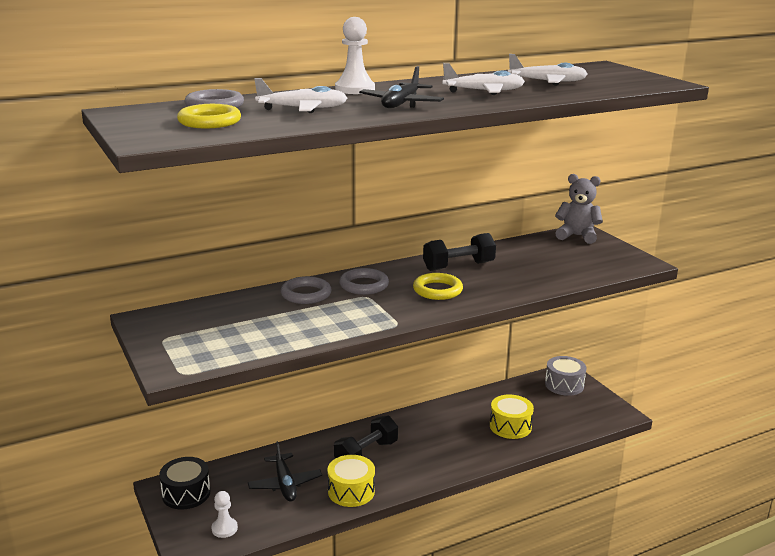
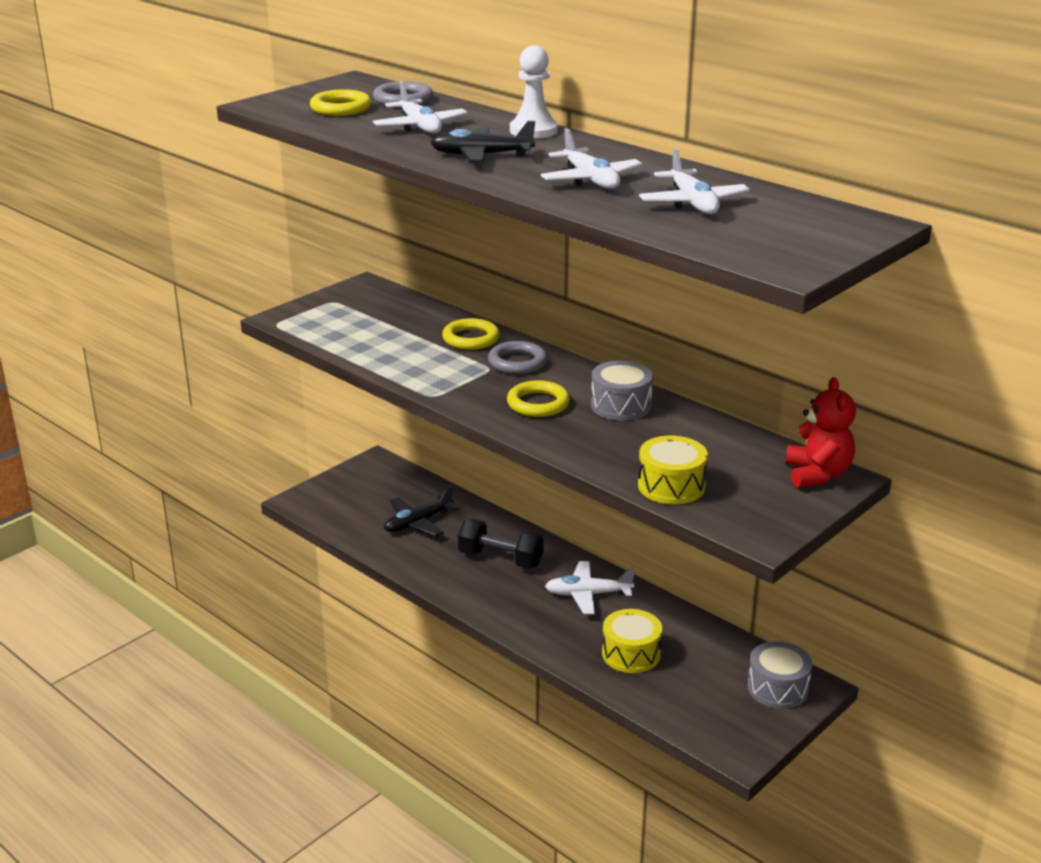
camera: 70 degrees right, 5 degrees up
(186, 493) = (374, 475): black drum -> none
(224, 528) = (335, 509): white pawn -> none
(306, 294) = (471, 339): grey ring -> yellow ring
(351, 491) = (429, 564): yellow drum -> yellow drum (671, 486)
(434, 426) = (588, 594): none -> white plane
(458, 266) = (621, 405): black dumbbell -> grey drum
(577, 236) = (817, 474): grey teddy bear -> red teddy bear

